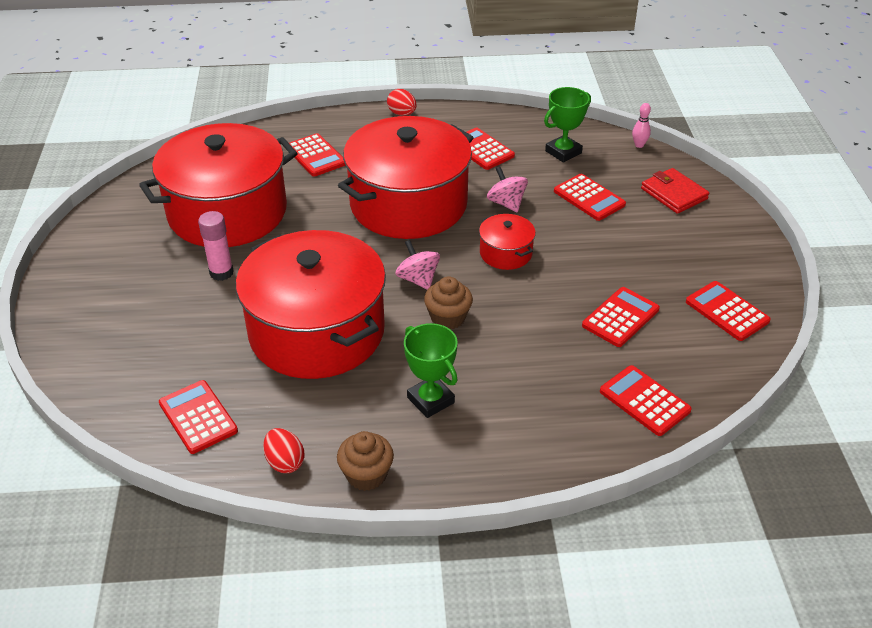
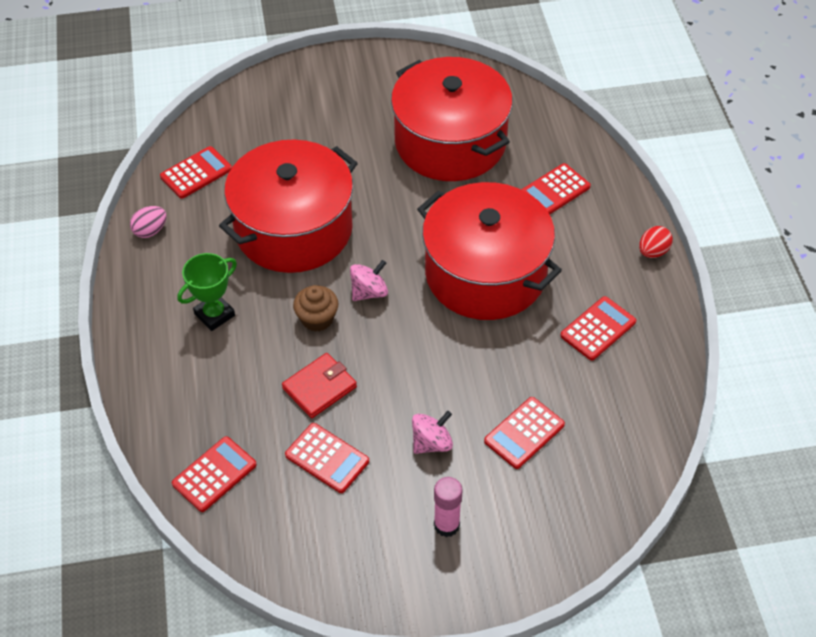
camera: 85 degrees right, 10 degrees up
(221, 273) = (364, 154): pink glue stick -> pink glue stick (446, 525)
(285, 462) = (150, 231): red egg -> pink egg
(366, 475) = (136, 281): brown cupcake -> none
(506, 203) = (501, 356): pink spinning top -> pink spinning top (431, 443)
(506, 253) = (416, 359): red pot -> none
(563, 152) = (611, 408): green trophy -> none
(639, 145) = (645, 488): pink bowling pin -> none
(674, 194) = (548, 520): red wallet -> red wallet (319, 387)
(727, 311) = (343, 557): red calculator -> none

